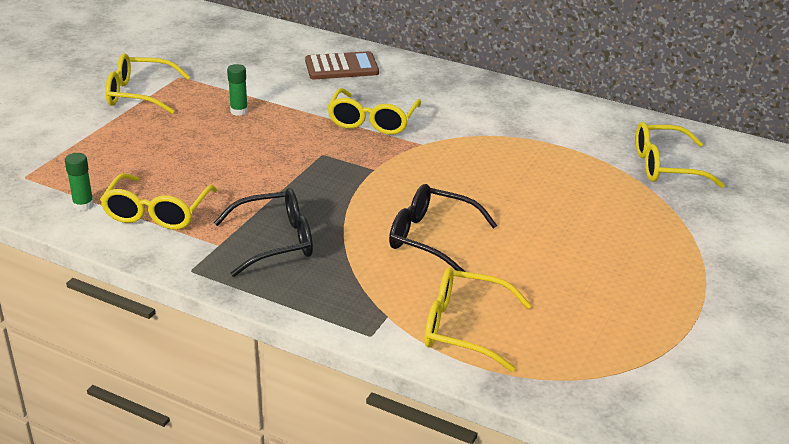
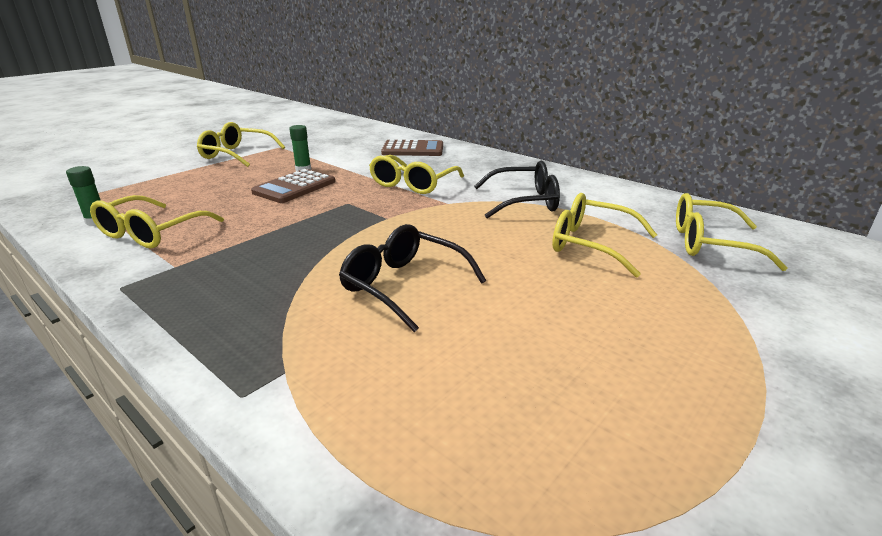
camera: 15 degrees right, 5 degrees down
(250, 138) = (294, 187): none -> brown calculator
(276, 241) = (234, 270): black glasses -> black glasses (525, 201)
(463, 328) = (373, 405): yellow glasses -> yellow glasses (590, 244)

